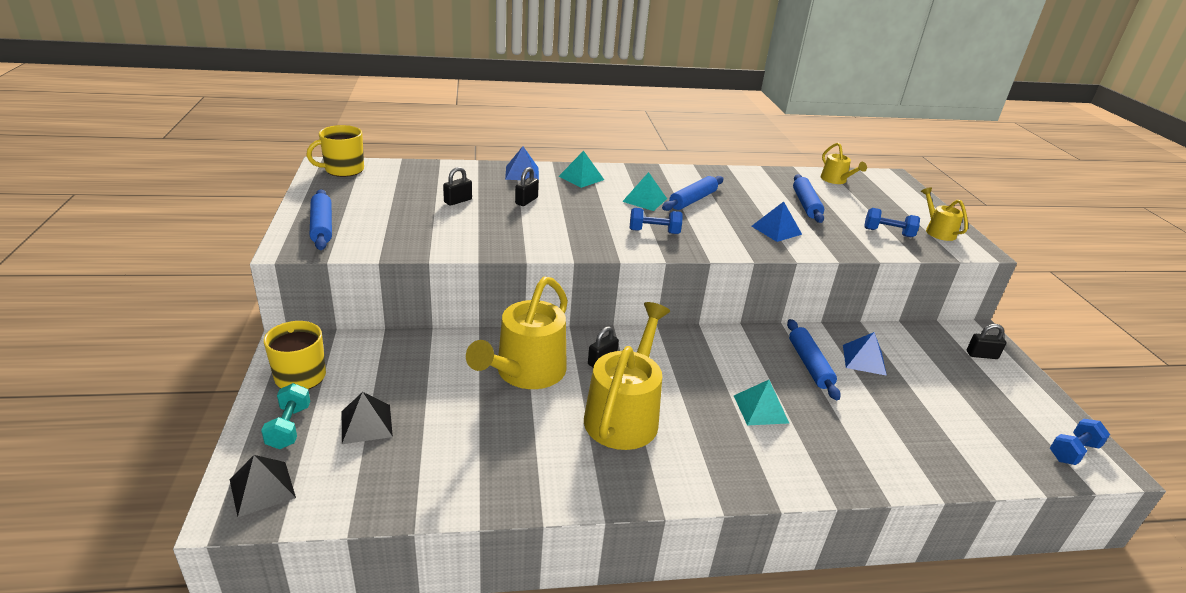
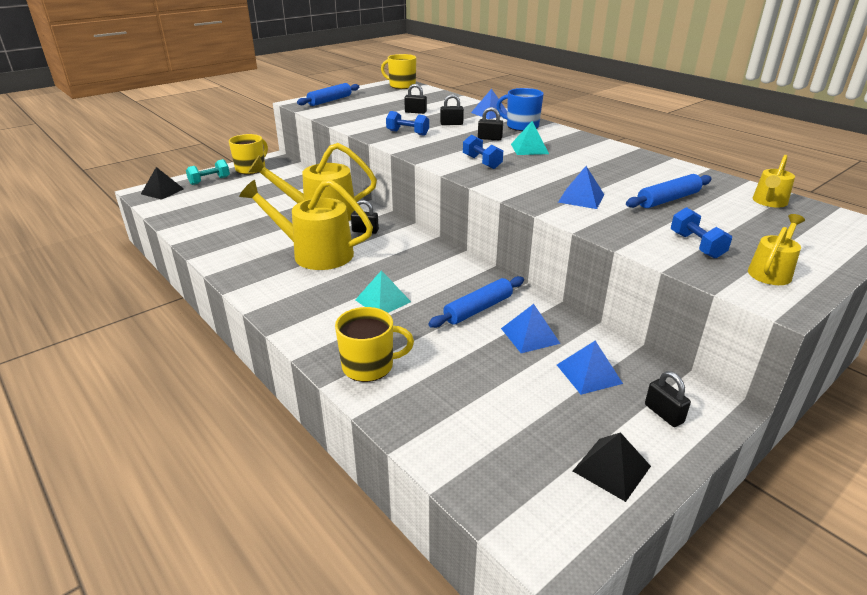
camera: 60 degrees right, 0 degrees up
(366, 424) = (229, 194): black pyramid -> black pyramid (611, 468)
(581, 178) = (521, 126): turquoise pyramid -> blue mug
(595, 203) = (489, 138): none -> black padlock
(624, 414) = (315, 253): yellow watering can -> yellow watering can turned 150 degrees counterclockwise
(693, 200) = (567, 161): blue rolling pin -> none
(870, 461) = (369, 366): none -> yellow mug
(926, 360) = (589, 374): none -> blue pyramid
(1073, 452) = (545, 513): blue dumbbell -> blue dumbbell (407, 133)

